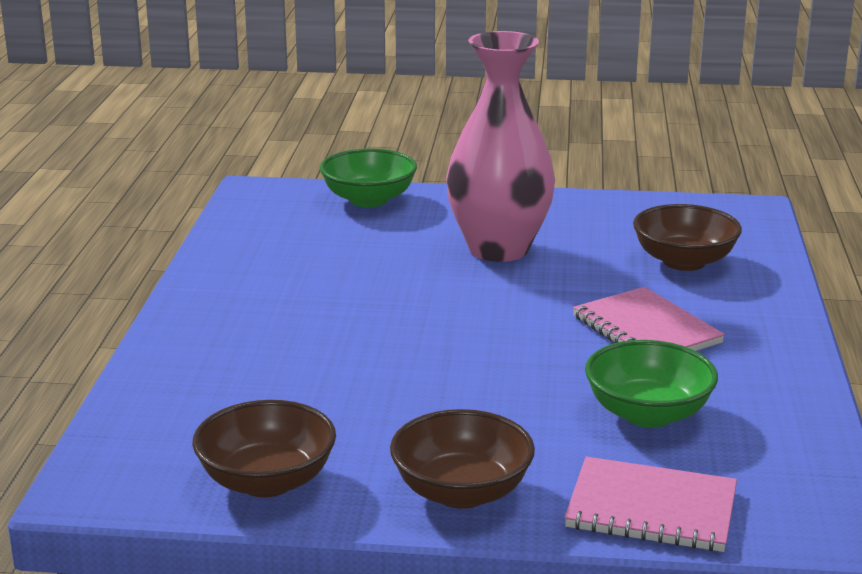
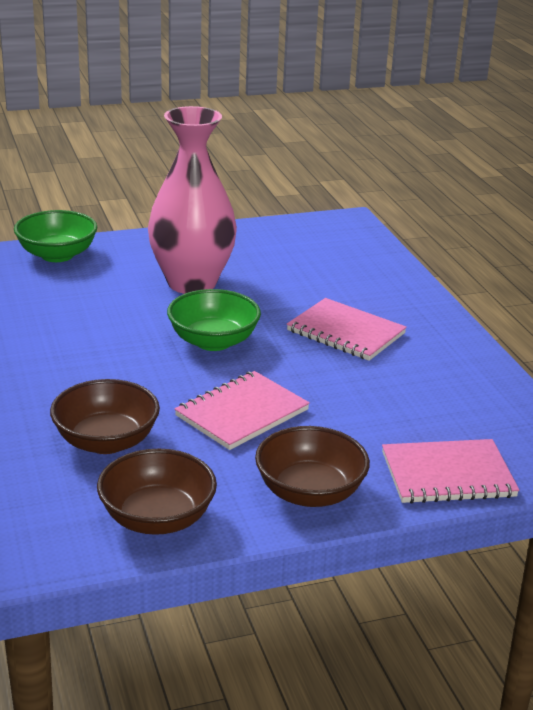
camera: 25 degrees left, 5 degrees up
(449, 393) = (242, 413): none -> pink notebook
(648, 414) = (393, 400): green bowl -> green bowl (213, 341)
(684, 261) = (333, 271): brown bowl -> brown bowl (106, 441)

